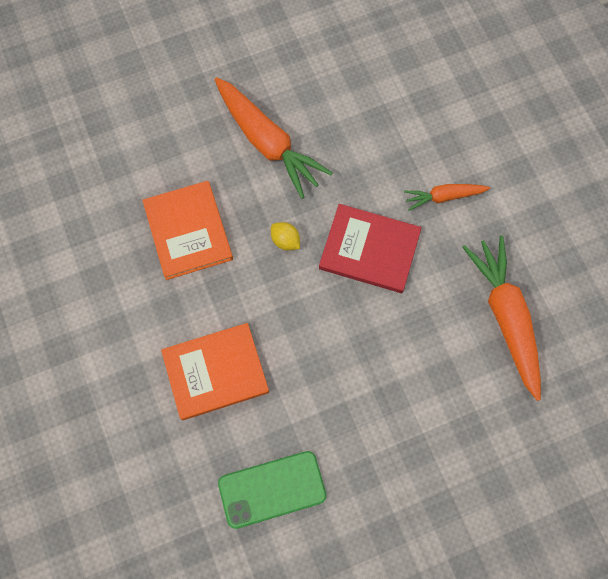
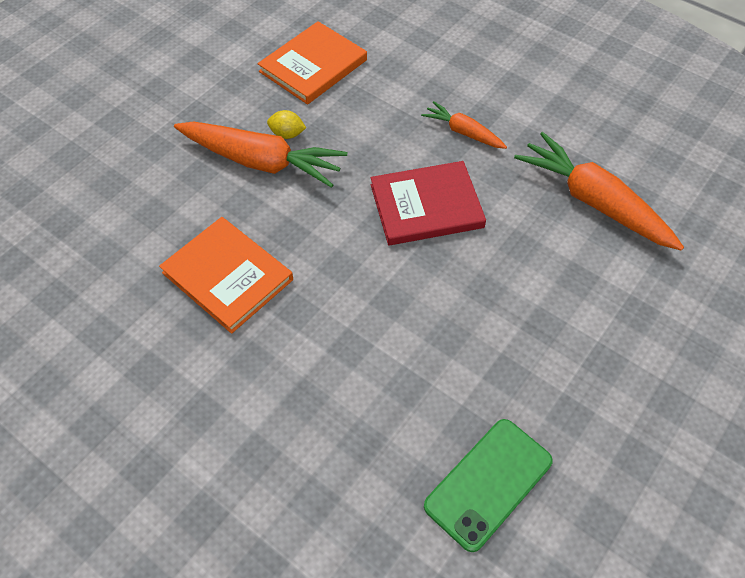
camera: 30 degrees left, 15 degrees down
(215, 372) = (345, 396): orange book -> orange book (313, 66)
(285, 241) = (337, 237): yellow lemon -> yellow lemon (287, 134)
(444, 197) = (463, 132): orange carrot -> orange carrot turned 75 degrees clockwise

